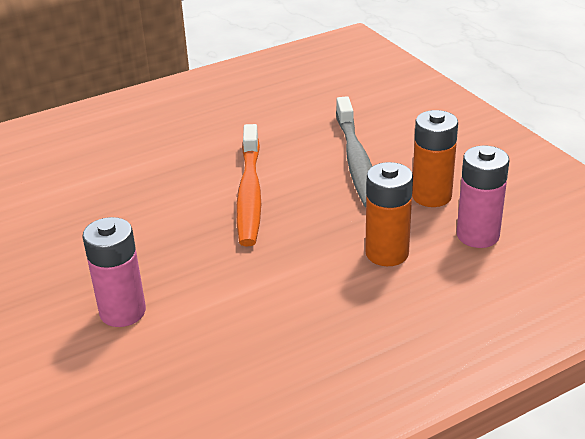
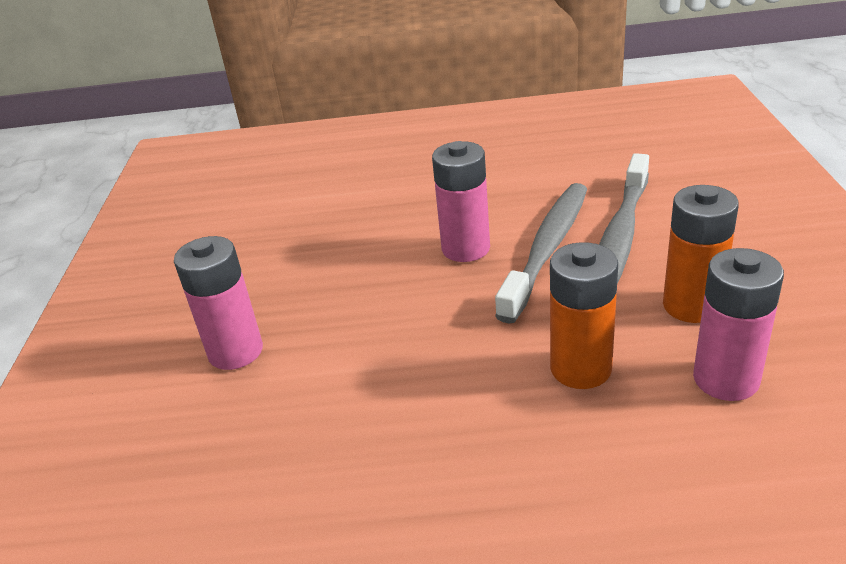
camera: 30 degrees right, 0 degrees up
(249, 194) = (466, 248): orange toothbrush -> pink battery
(311, 180) = (547, 248): none -> grey toothbrush

